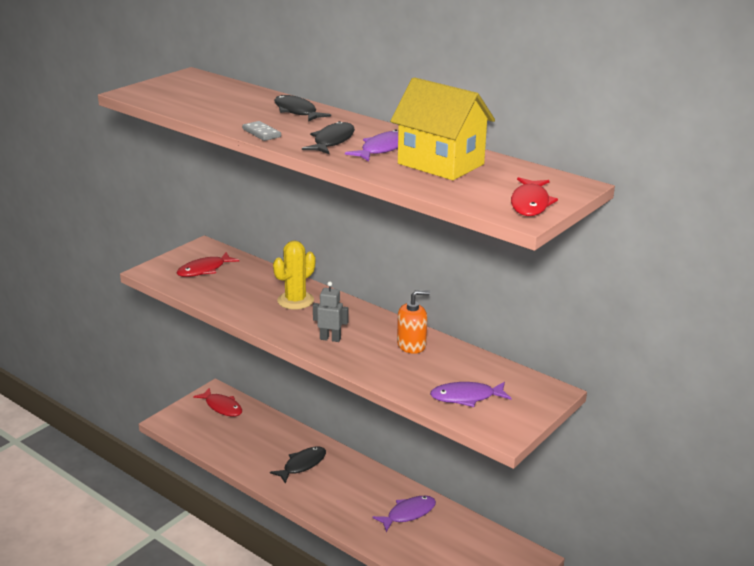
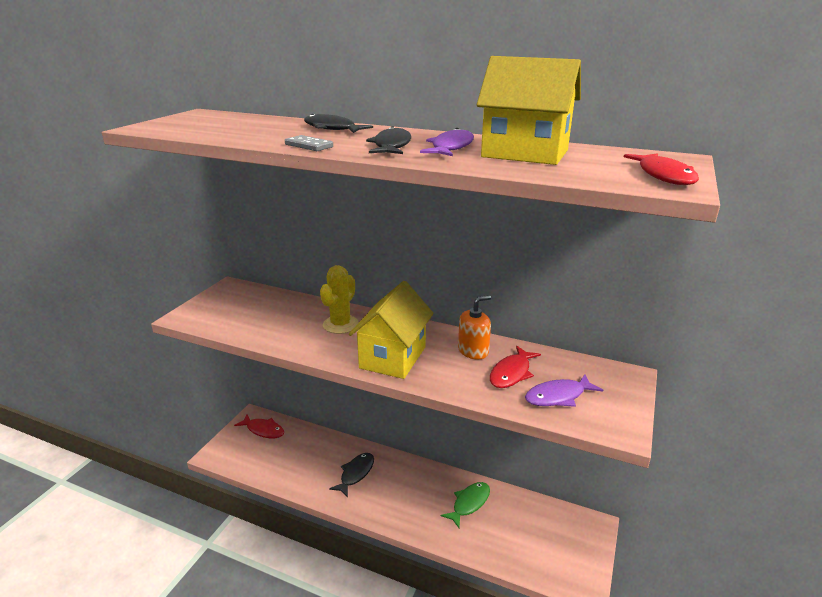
camera: 15 degrees left, 0 degrees up
(204, 270) = (238, 308): red fish -> red fish (511, 373)
(330, 339) = (393, 357): grey robot -> yellow house
(408, 513) = (469, 503): purple fish -> green fish

